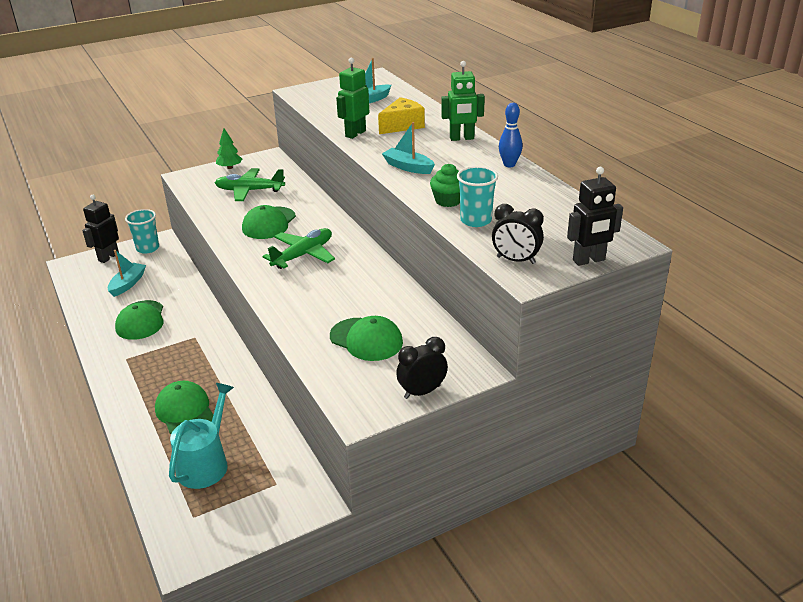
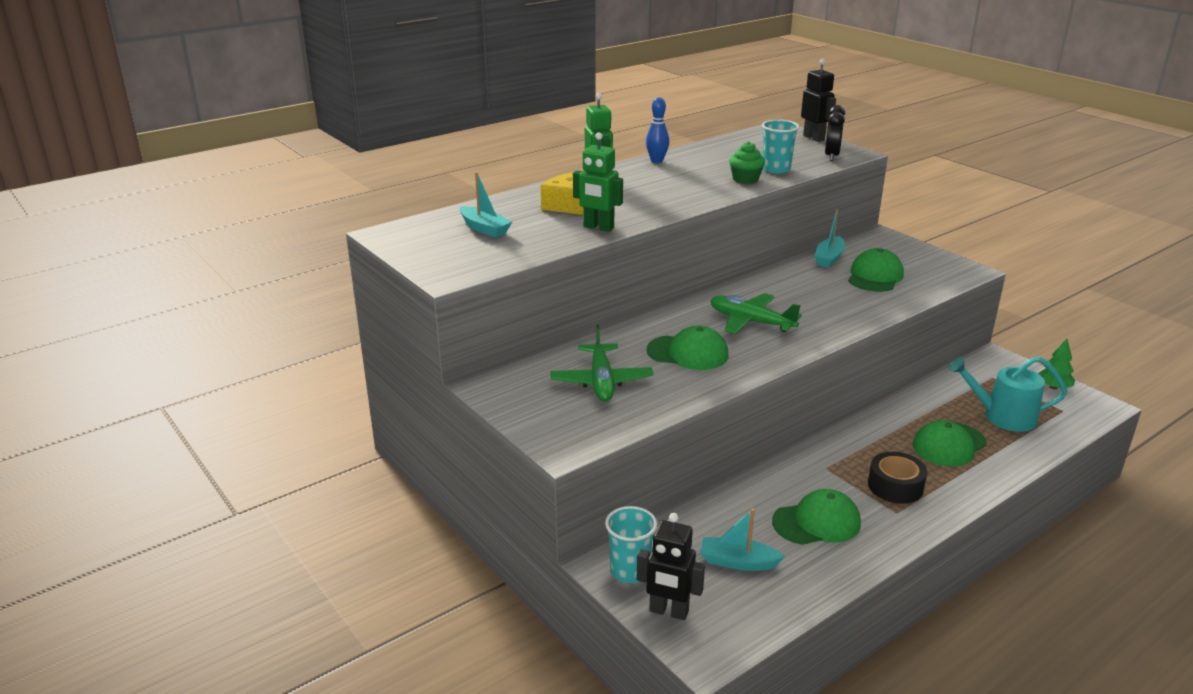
camera: 100 degrees left, 5 degrees down
(153, 365) = (895, 486): none -> black tape
(230, 167) = (525, 412): green tree -> green tree (1053, 387)
(408, 167) = (680, 197): turquoise boat -> turquoise boat (829, 258)
(422, 392) = (923, 251): black clock -> none

